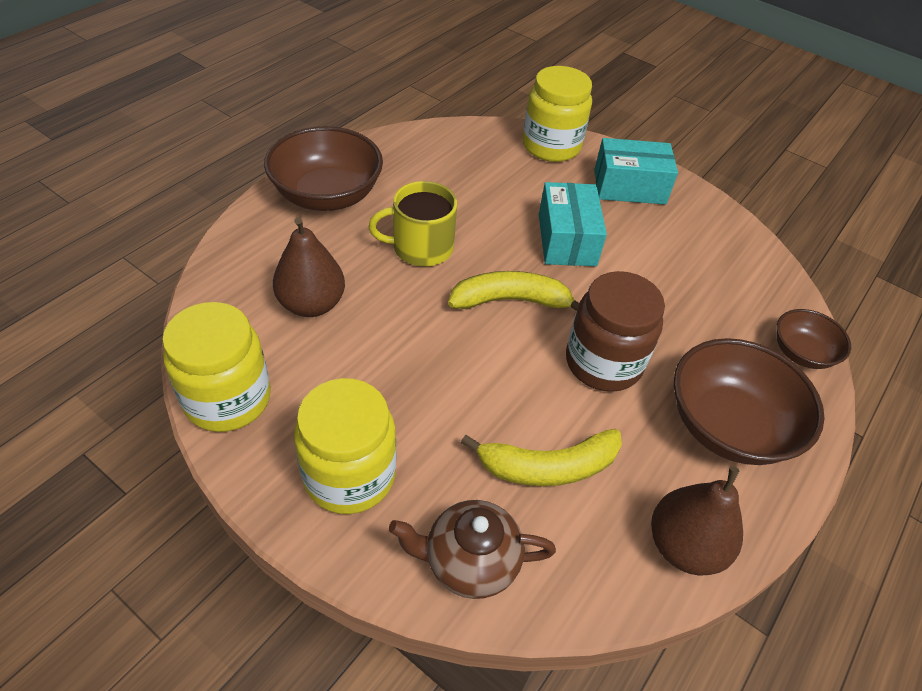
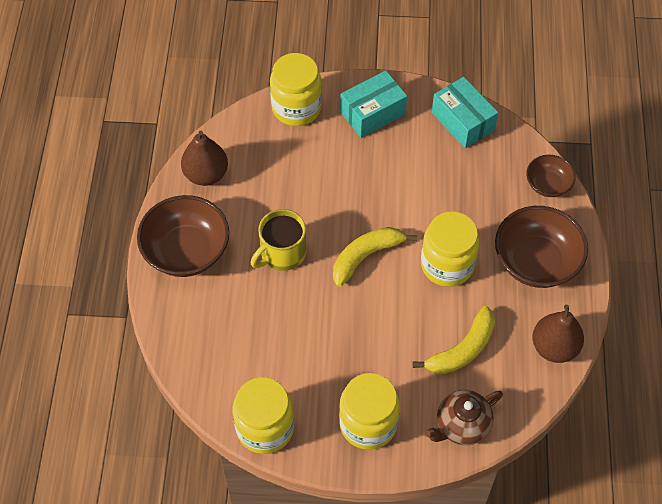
camera: 30 degrees left, 10 degrees up
(311, 304) = (254, 338): brown pear -> brown pear (206, 174)
(567, 239) = (365, 186): turquoise box -> turquoise box (463, 121)
(603, 362) = (447, 265): brown jar -> yellow jar

